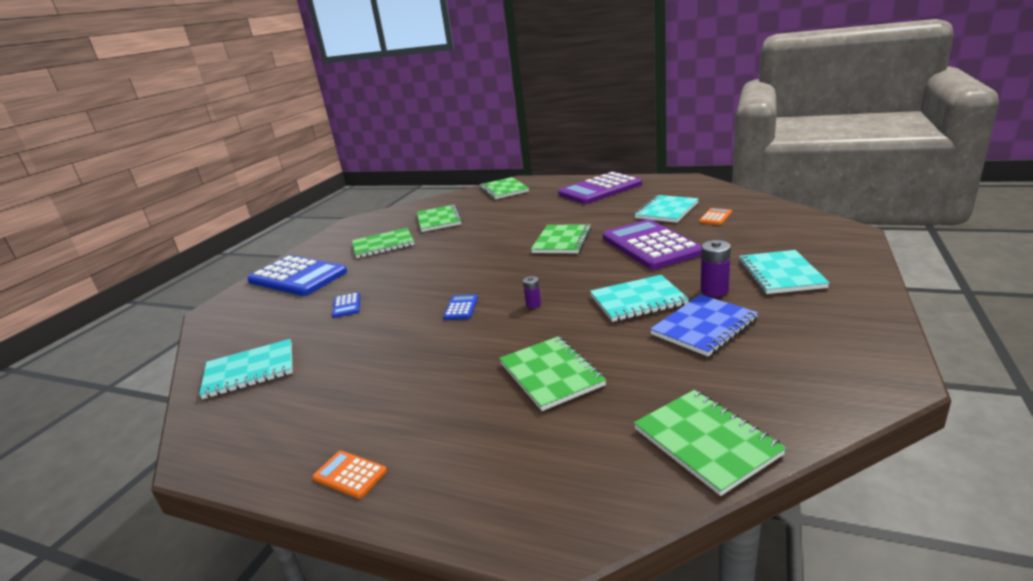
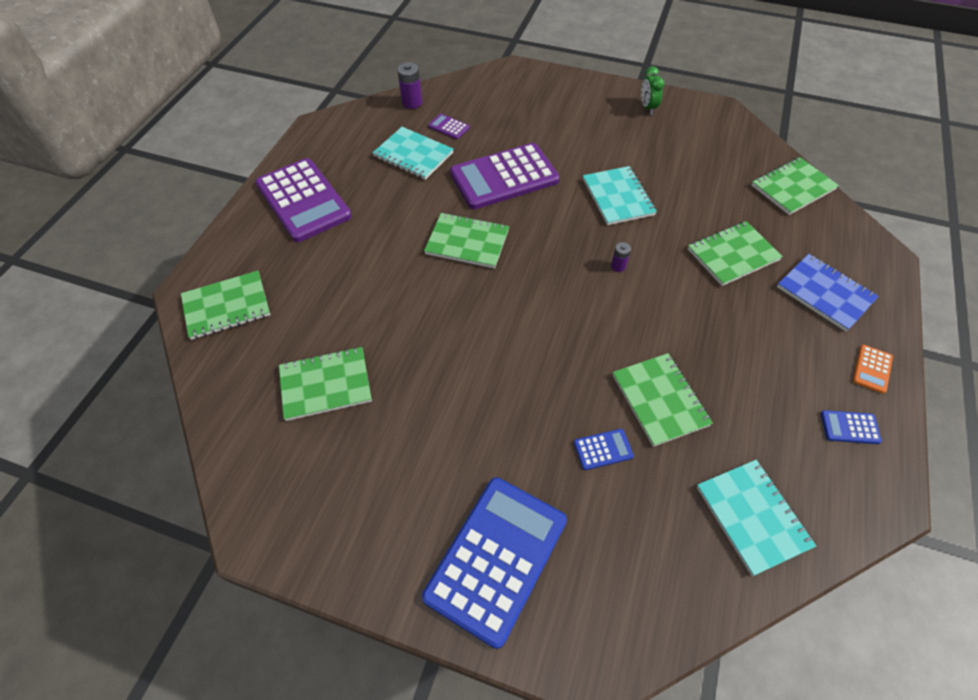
camera: 95 degrees left, 30 degrees up
(383, 245) = (403, 450): green notebook -> green notebook (659, 400)
(461, 308) = (619, 325): blue calculator -> blue calculator (849, 427)
(704, 327) = (663, 168): blue notebook -> blue notebook (825, 293)
(714, 290) = (606, 153): purple battery -> purple battery (412, 102)
(715, 217) = (448, 127): orange calculator -> purple calculator
(781, 274) = (583, 117): turquoise notebook -> none
(838, 314) = (647, 107): none -> green clock

